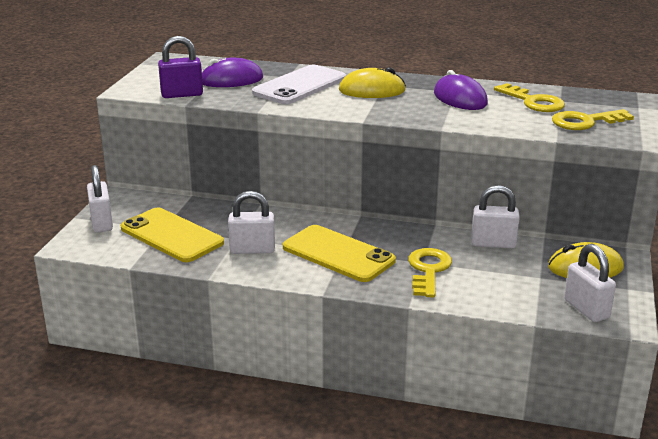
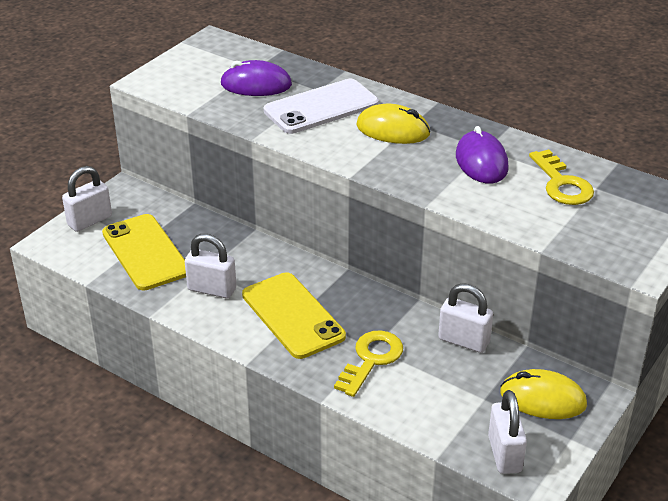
camera: 20 degrees right, 10 degrees up
(101, 223) = (90, 221): white padlock -> white padlock turned 45 degrees clockwise
(182, 94) = (193, 98): purple padlock -> none
(585, 122) = (598, 229): yellow key -> none

